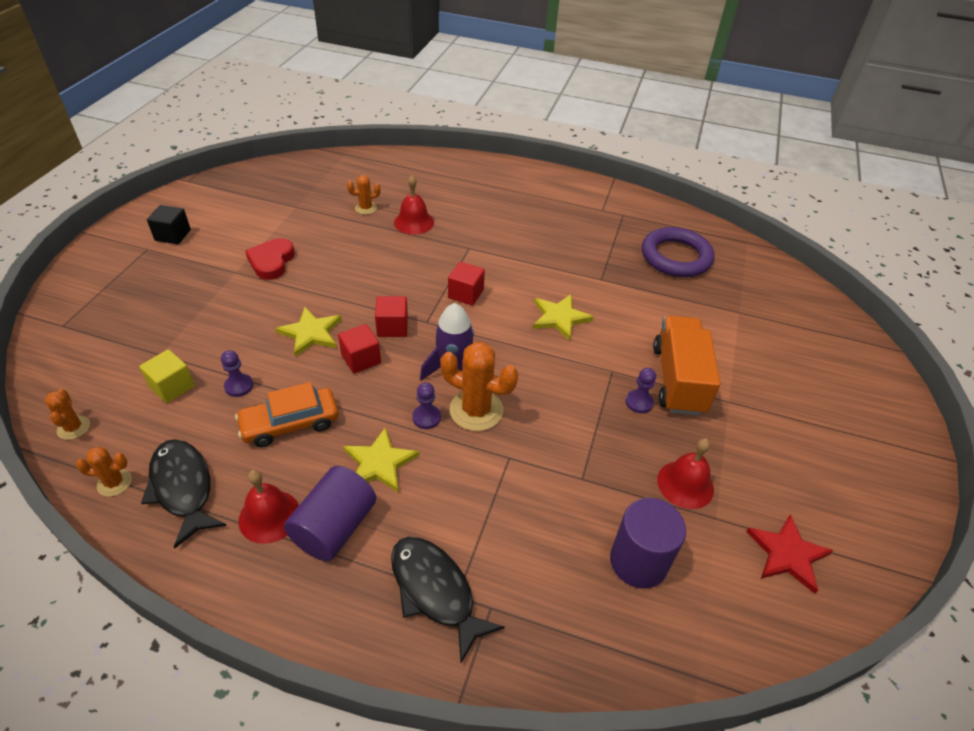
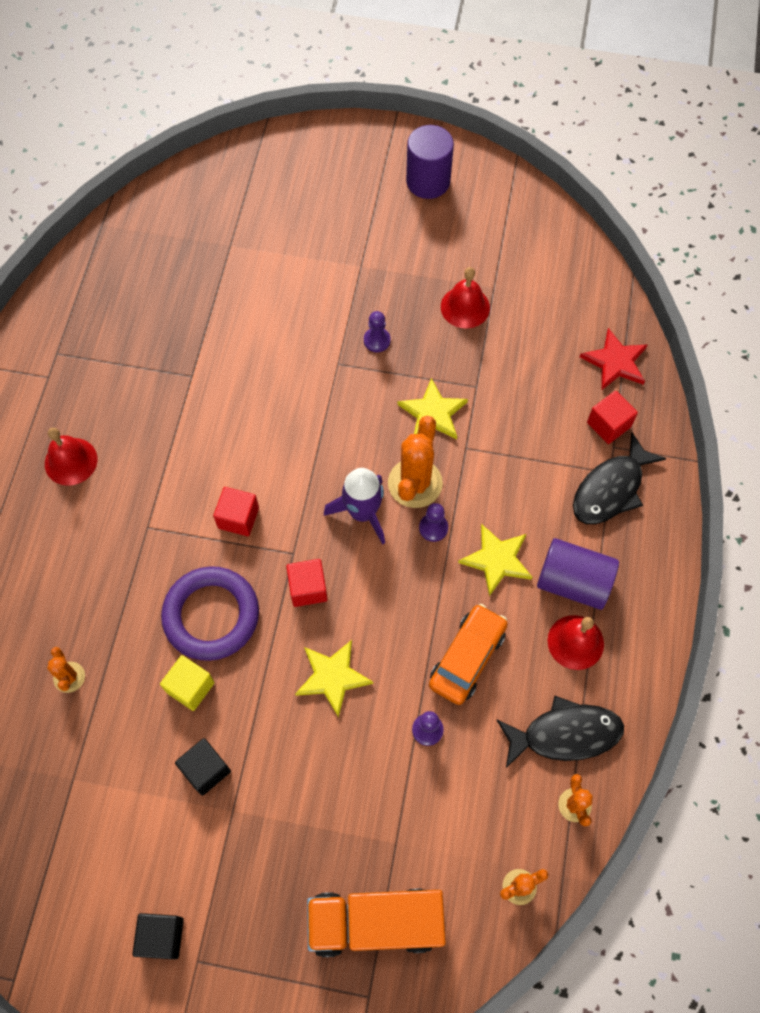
camera: 95 degrees left, 20 degrees up
(172, 387) = (442, 804): yellow cube -> yellow cube (190, 687)
(183, 488) = (565, 734): black fish -> black fish turned 150 degrees counterclockwise
(271, 262) = (206, 770): red heart -> black cube
(290, 424) = (467, 658): orange car -> orange car turned 120 degrees counterclockwise
(361, 359) = (364, 610): red cube -> red cube (608, 425)
(414, 222) = (97, 605): red bell -> red bell (71, 461)
(560, 318) = (265, 415): yellow star -> yellow star (433, 413)
(638, 562) = (548, 344): purple cylinder -> purple cylinder (428, 181)
(676, 257) = (140, 299): purple ring -> purple ring (211, 615)
(678, 380) = (340, 306): orange truck -> orange truck (375, 922)
(787, 554) = (516, 241): red star -> red star (615, 362)

